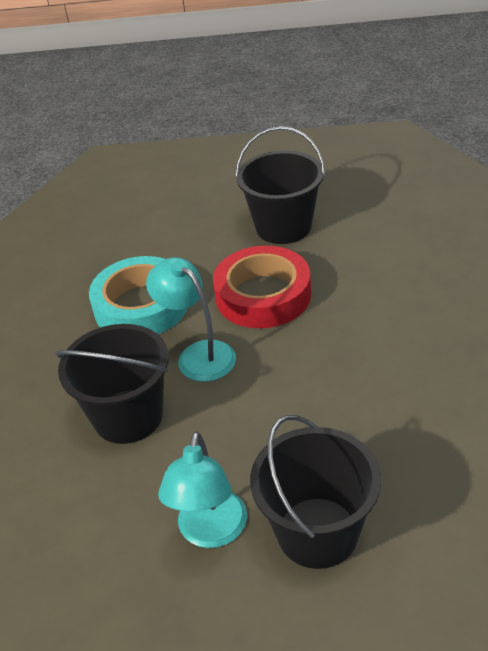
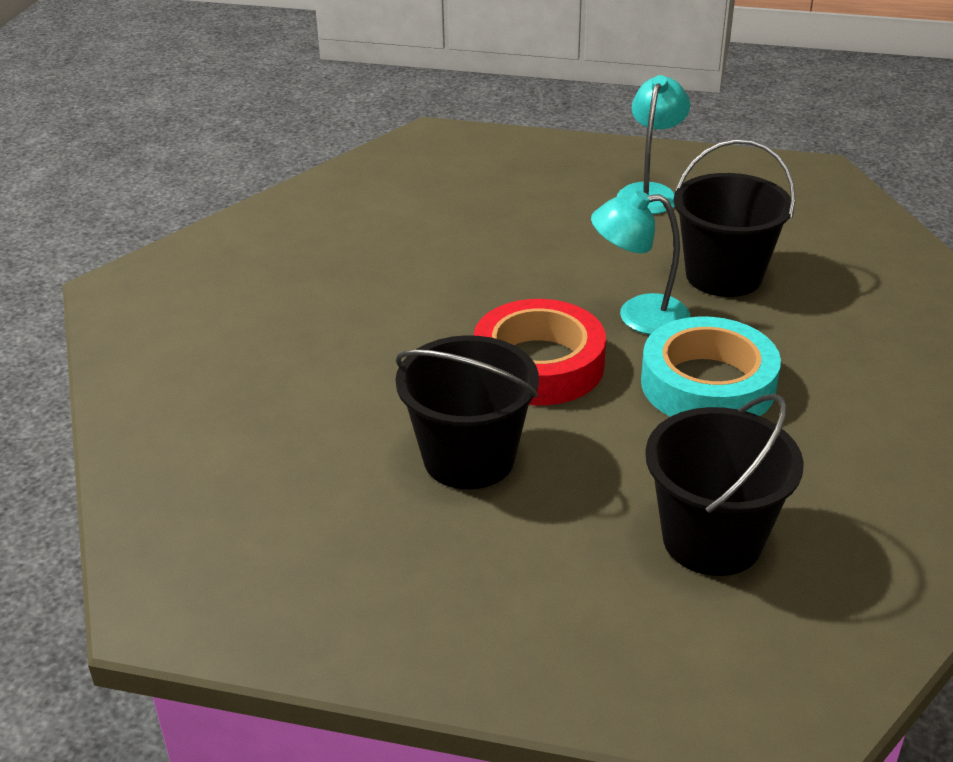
camera: 170 degrees left, 5 degrees down
(198, 354) = (638, 316): turquoise lamp -> turquoise lamp turned 120 degrees clockwise
(317, 532) = (561, 181): black bucket -> black bucket (712, 540)

